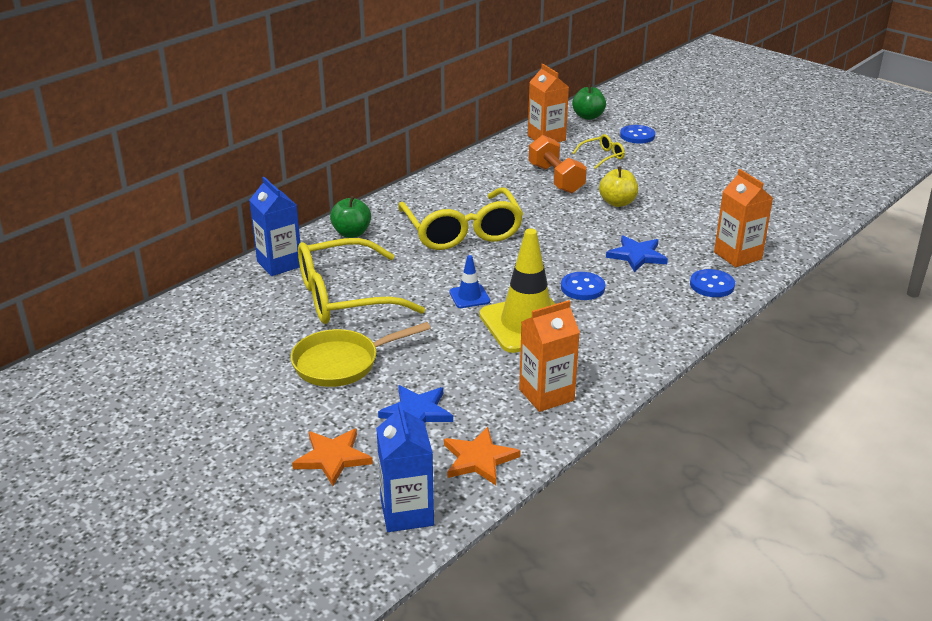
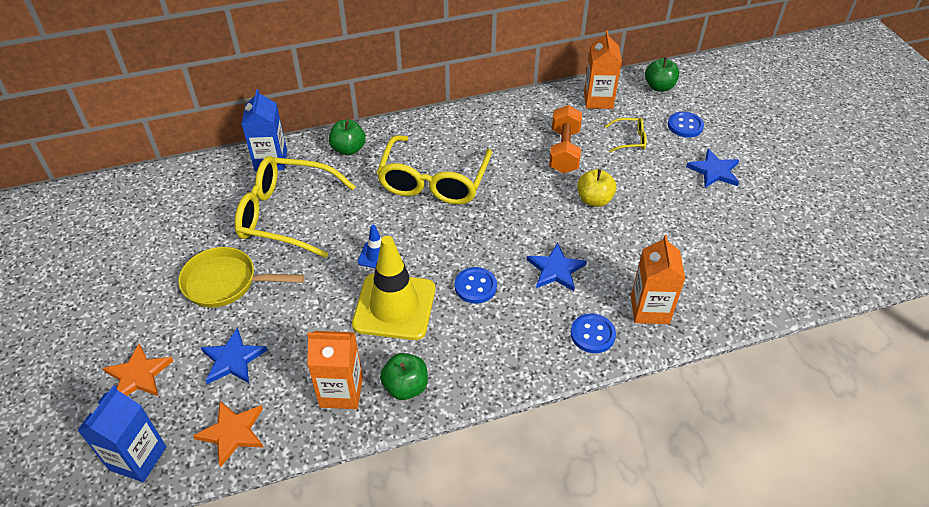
camera: 30 degrees right, 15 degrees up
(599, 371) = (405, 387): none -> green apple
(691, 157) = (714, 171): none -> blue star

